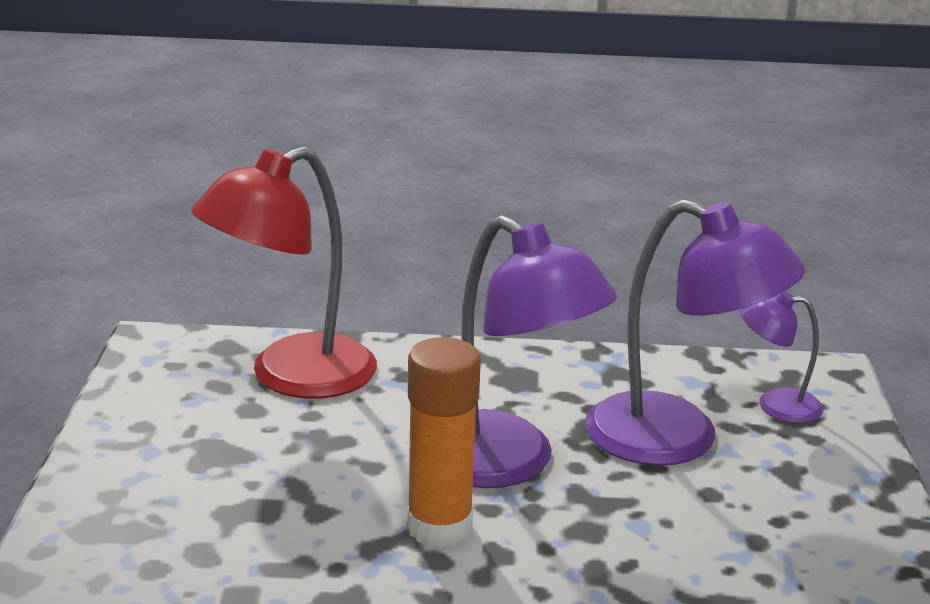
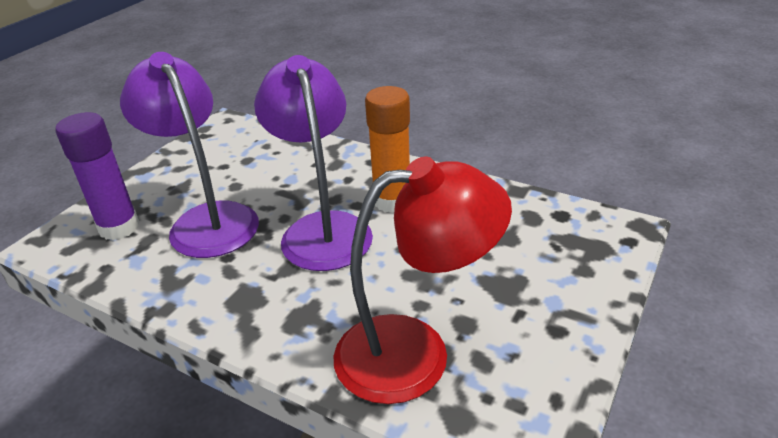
camera: 150 degrees left, 10 degrees up
(776, 405) = (119, 227): purple lamp -> purple glue stick

